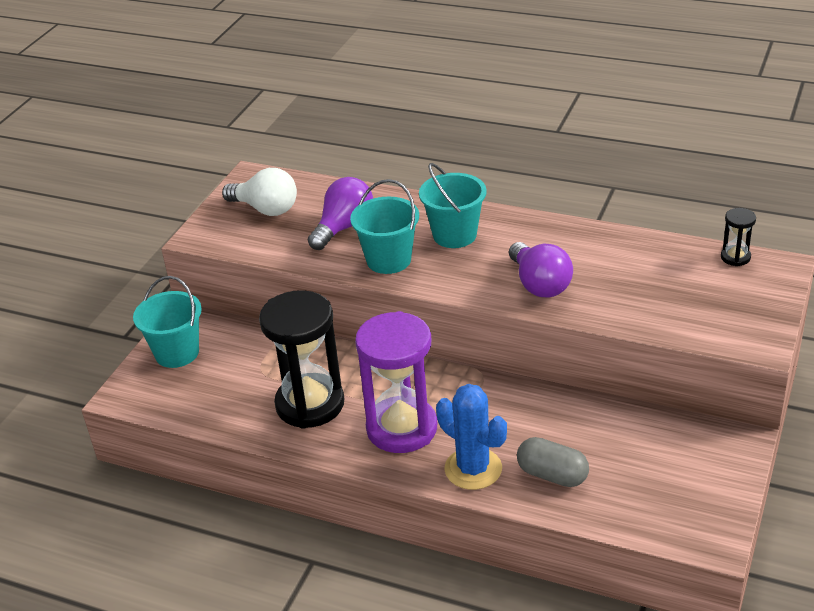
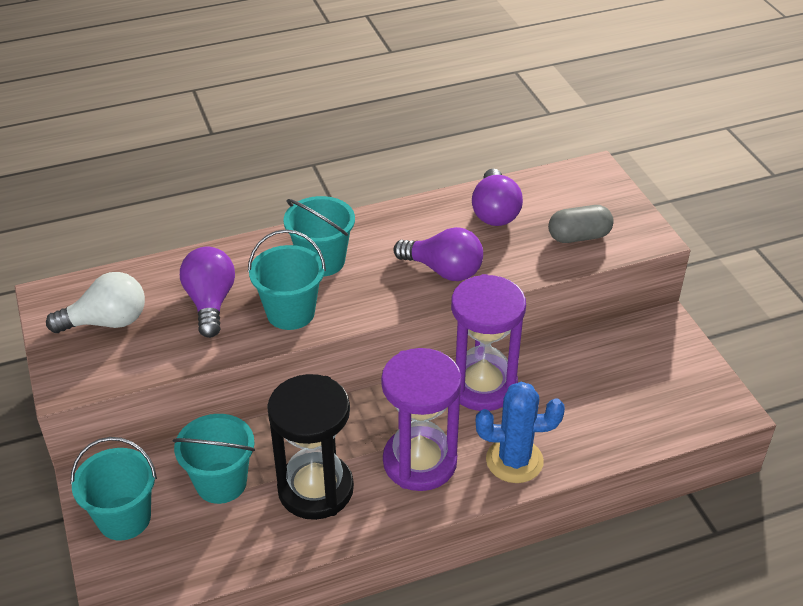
camera: 45 degrees left, 5 degrees up
(256, 365) = (221, 483): none -> turquoise bucket
(514, 402) = (482, 385): none -> purple hourglass
(552, 475) = (576, 428): grey capsule -> grey capsule (579, 236)
(639, 260) = (494, 212): none -> purple light bulb
(735, 257) = (558, 176): black hourglass -> none

